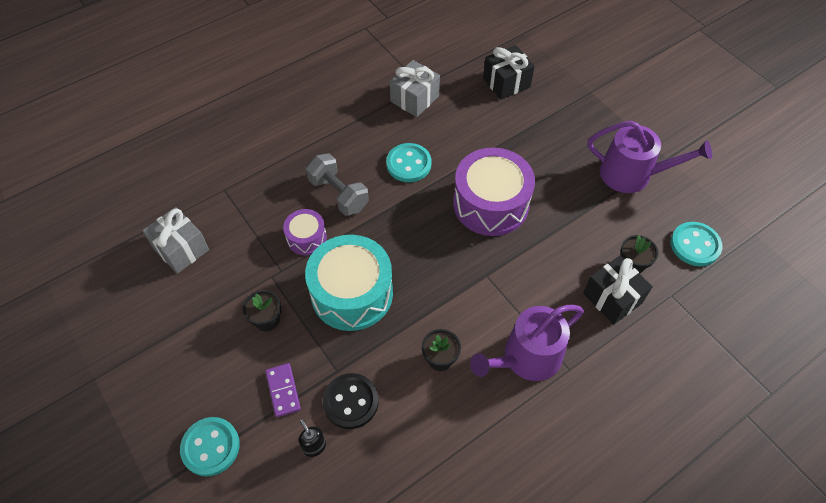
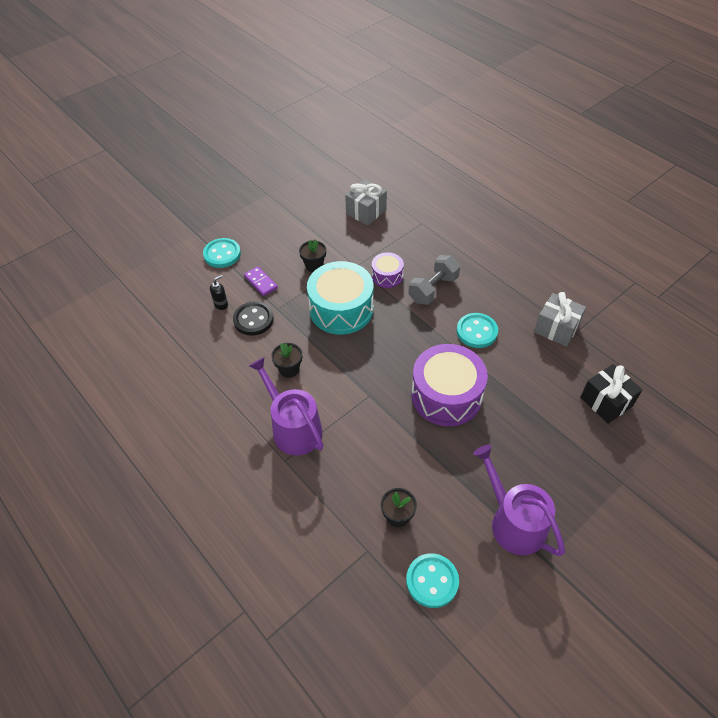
camera: 85 degrees right, 5 degrees down
(283, 391) = (261, 282): purple domino -> purple domino turned 75 degrees clockwise
(612, 298) = (358, 497): black gift -> none
(632, 174) = (513, 522): purple watering can -> purple watering can turned 135 degrees clockwise

